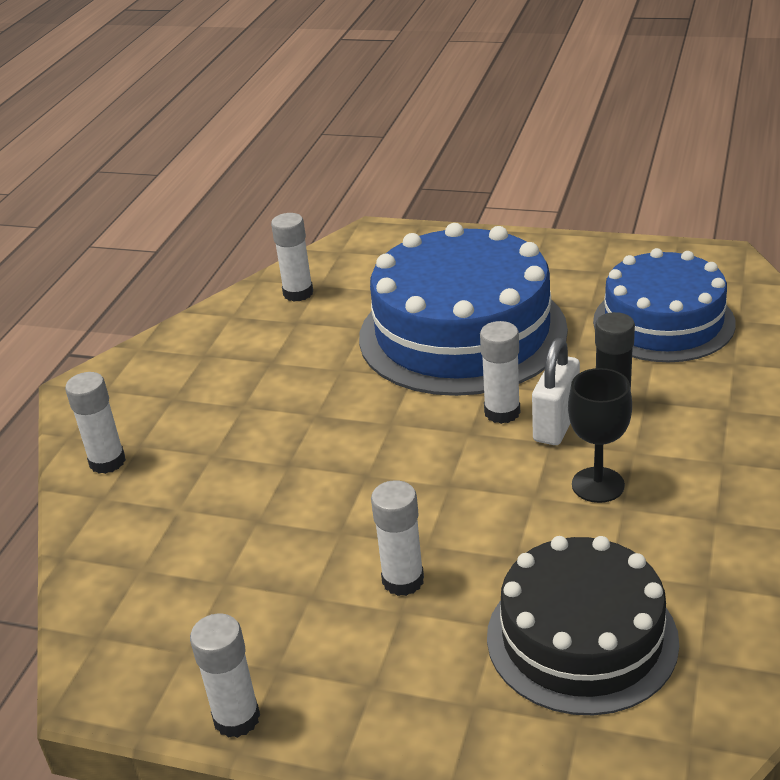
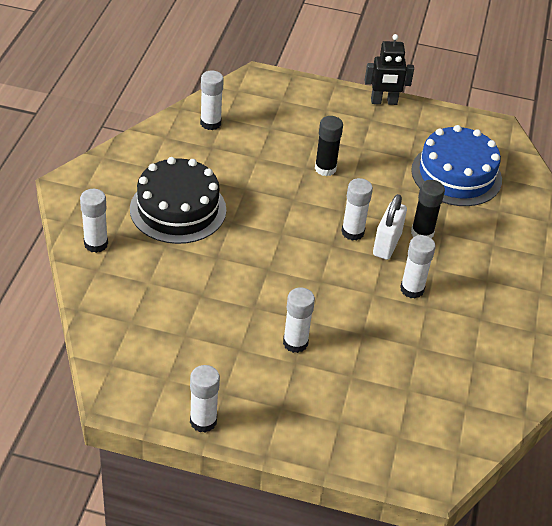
camera: 10 degrees left, 10 degrees up
(462, 333) = (325, 169): blue cake -> black glue stick
(551, 243) = (384, 102): none -> black robot
(581, 638) = (401, 387): black cake -> black cake (178, 209)
(598, 485) = (412, 289): black goblet -> white glue stick

